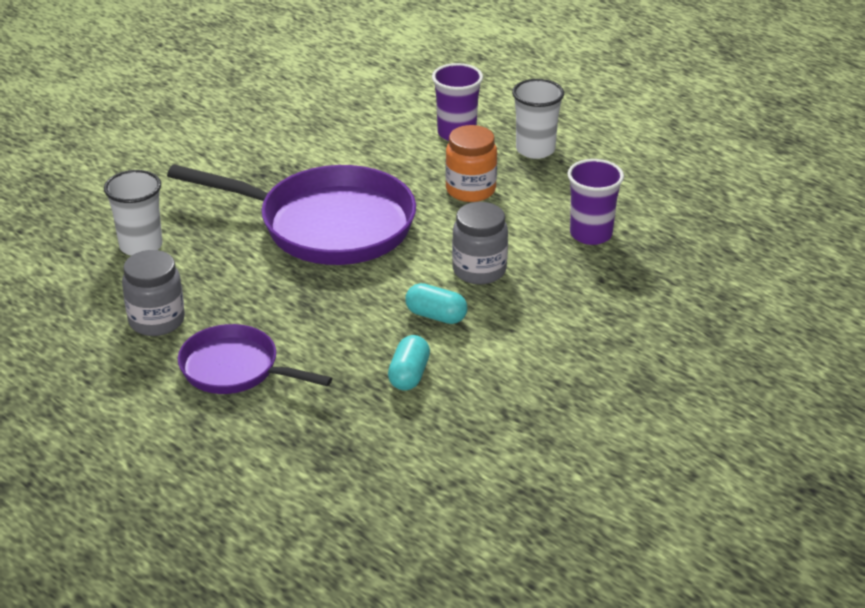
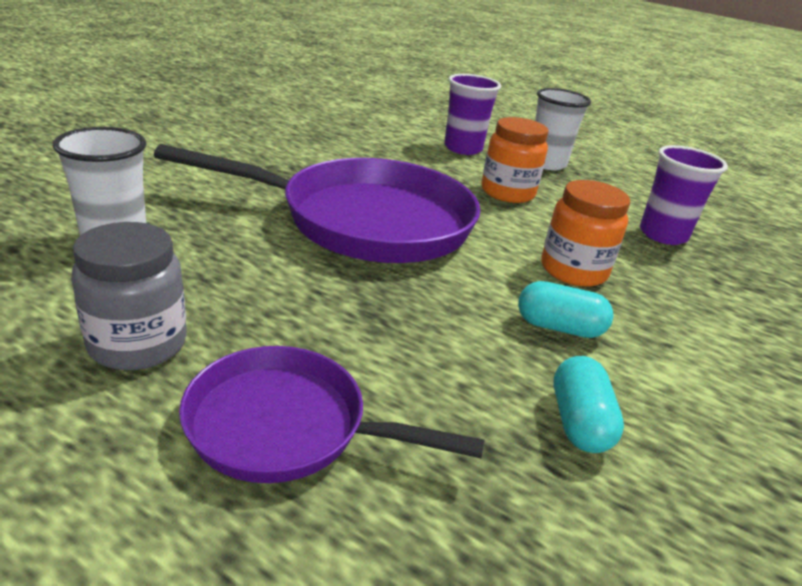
camera: 15 degrees left, 5 degrees down
(479, 270) = (573, 271): grey jar -> orange jar

